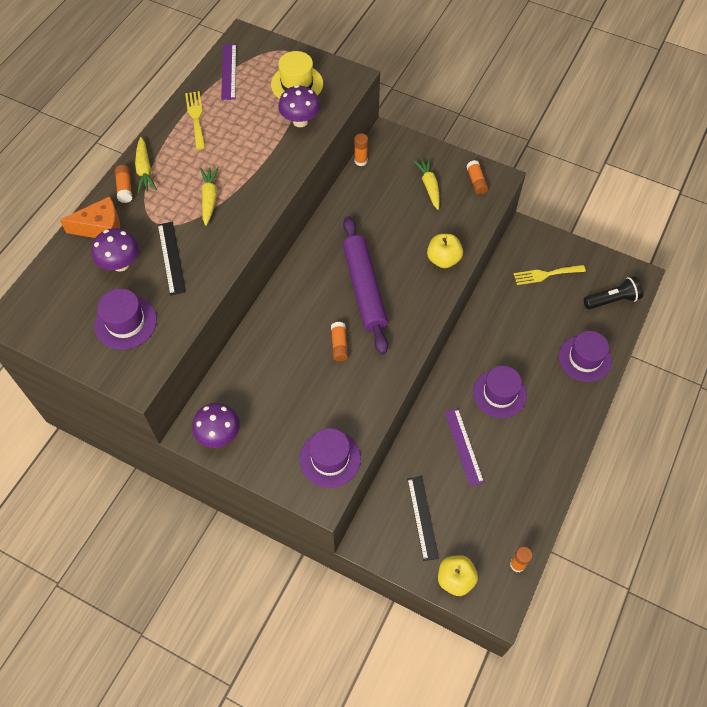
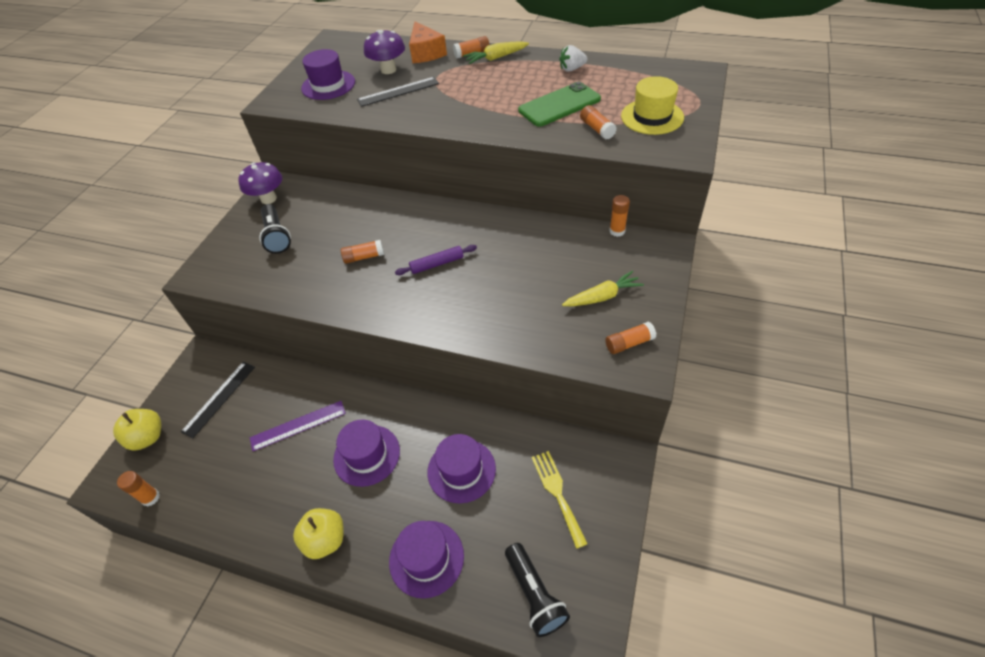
camera: 85 degrees right, 10 degrees down
(196, 117) = (572, 69): yellow fork -> white strawberry
(209, 199) = (471, 96): yellow carrot -> none
(229, 71) = (645, 73): purple ruler -> none
(253, 138) = (559, 105): none -> green phone
(285, 423) = (277, 236): none -> black flashlight
(300, 121) = (597, 129): purple mushroom -> orange glue stick
(330, 458) = (236, 273): purple hat -> purple hat (461, 470)
(364, 289) = (437, 264): purple rolling pin -> purple rolling pin, size x0.47
(422, 517) = (219, 398): black ruler -> black ruler turned 45 degrees counterclockwise
(443, 259) = (491, 326): yellow apple -> yellow apple (325, 540)

